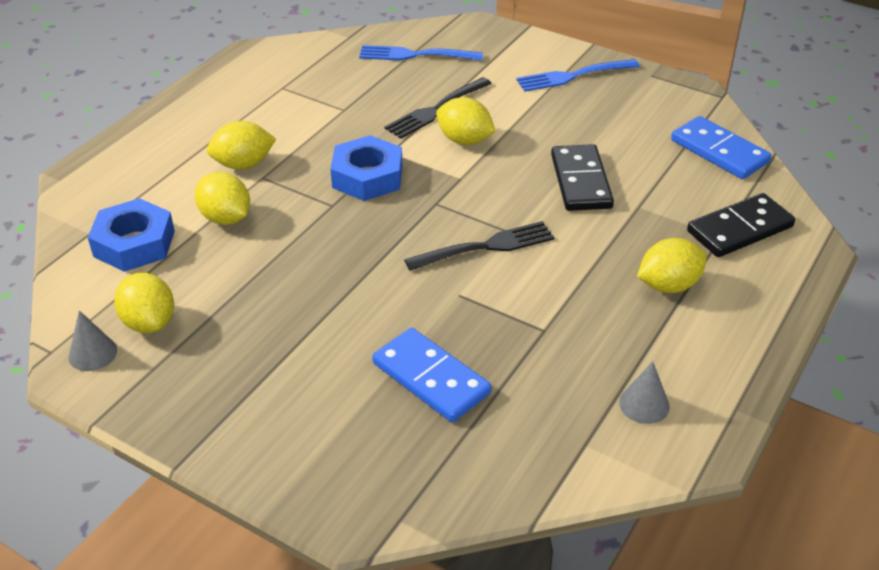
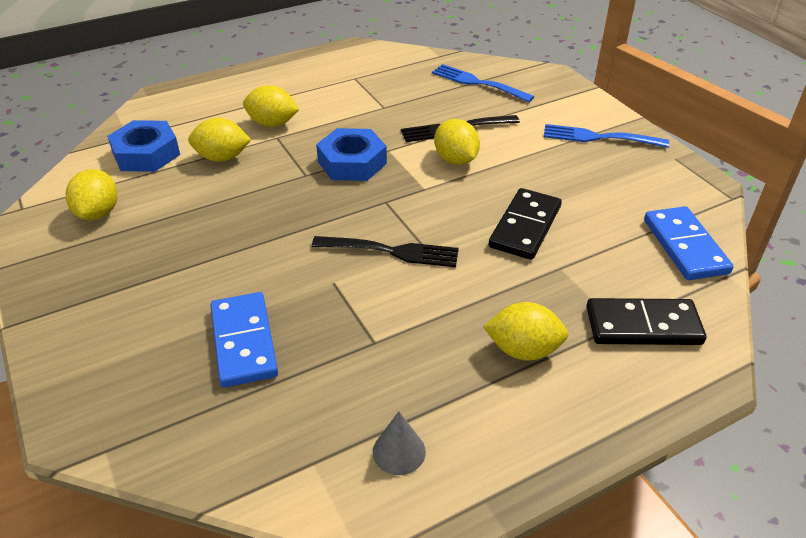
camera: 30 degrees right, 0 degrees up
(92, 353) = (43, 220): grey cone -> none
(226, 218) = (222, 158): yellow lemon -> yellow lemon turned 75 degrees counterclockwise

